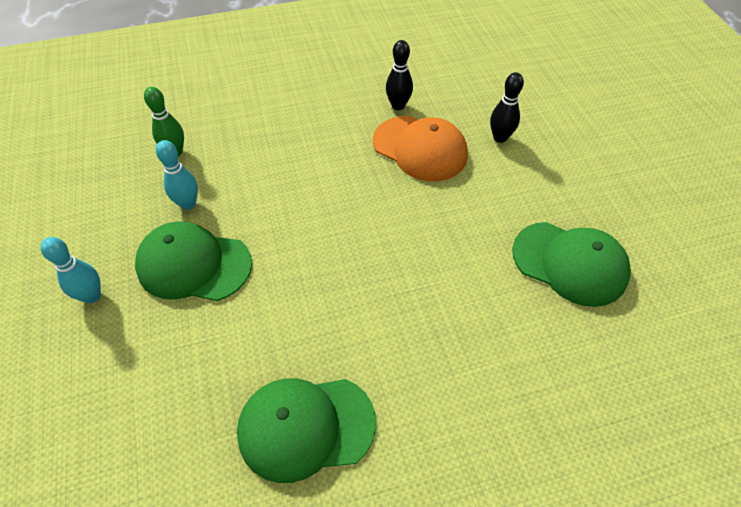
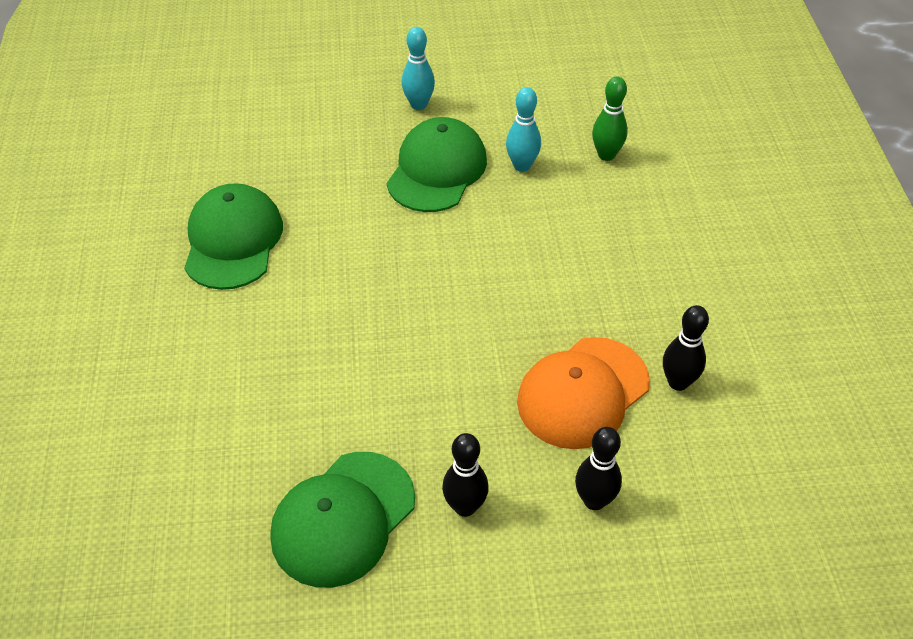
camera: 100 degrees right, 5 degrees down
(531, 198) = (465, 507): none -> black bowling pin

